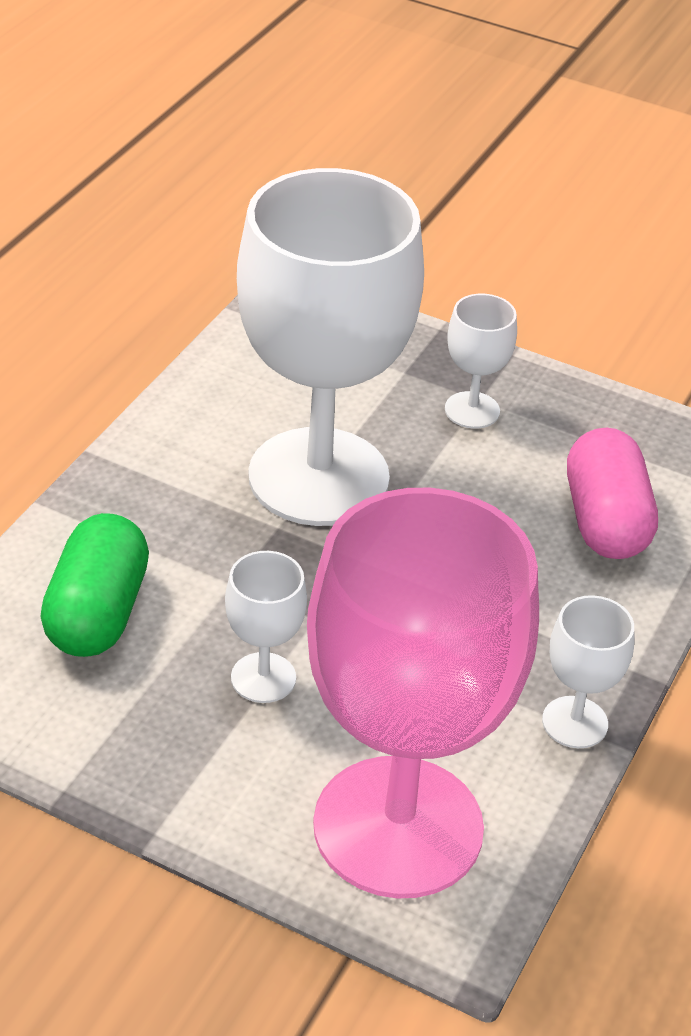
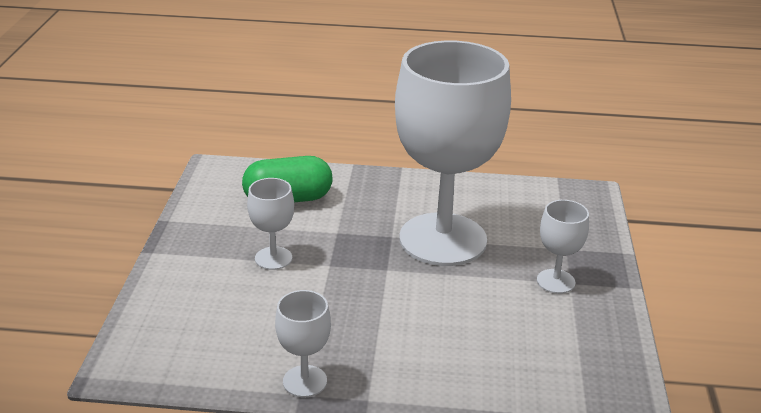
camera: 70 degrees right, 10 degrees down
(398, 827) = (188, 328): pink goblet -> none
(605, 521) = (500, 360): pink capsule -> none

